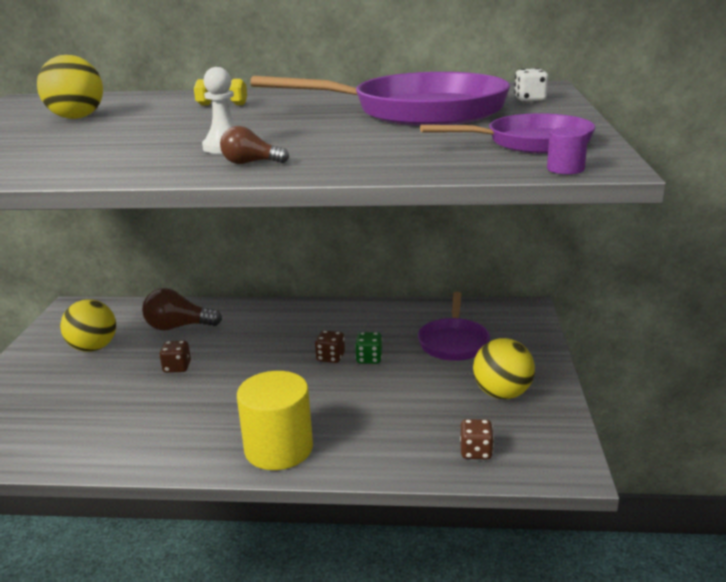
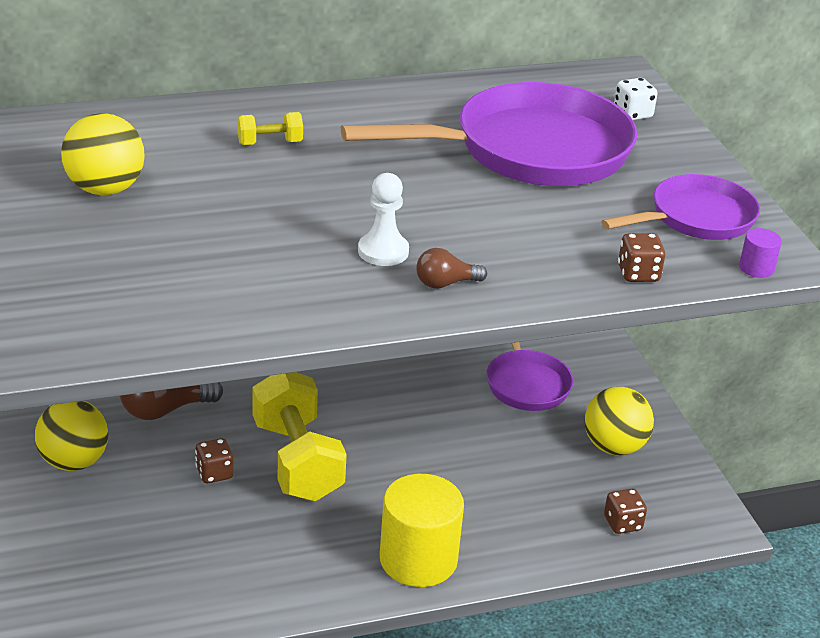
camera: 25 degrees left, 10 degrees up
(241, 368) = (297, 461): none -> yellow dumbbell
(330, 357) = (396, 427): brown dice -> brown dice (638, 274)
(369, 359) = (443, 422): green dice -> none

